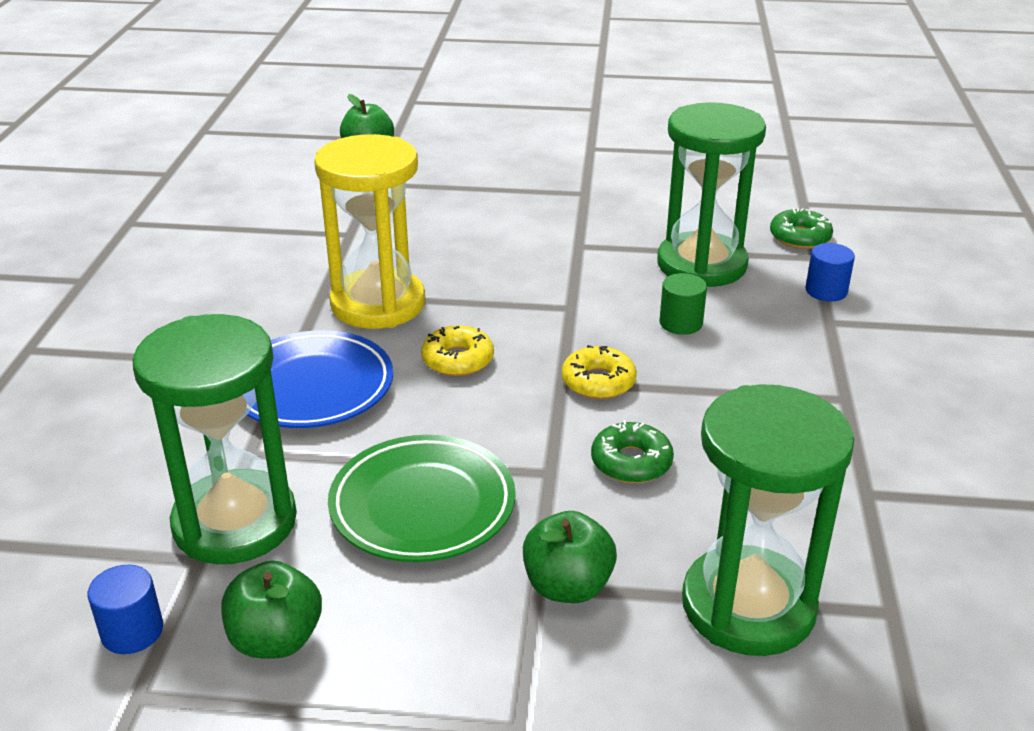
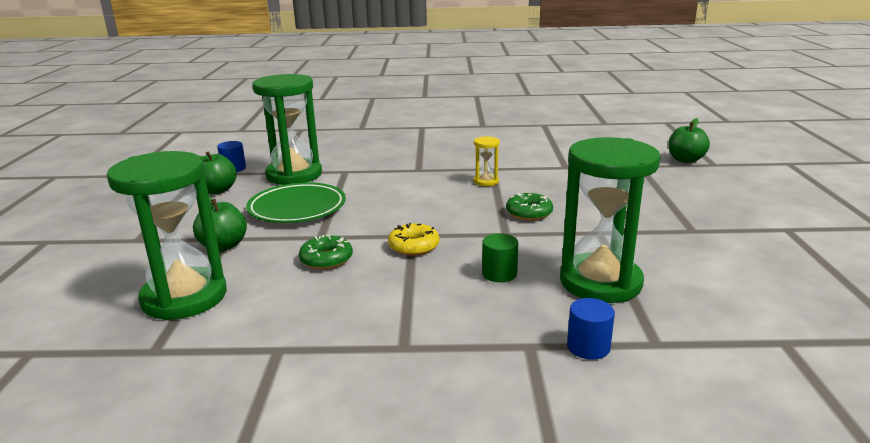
camera: 85 degrees right, 10 degrees down
(312, 387) = (398, 176): blue plate -> none
(378, 304) = (486, 181): yellow hourglass -> yellow hourglass, size x0.44
(457, 360) = (431, 205): yellow donut -> none
(800, 237) = (695, 336): green donut -> green donut (529, 213)

